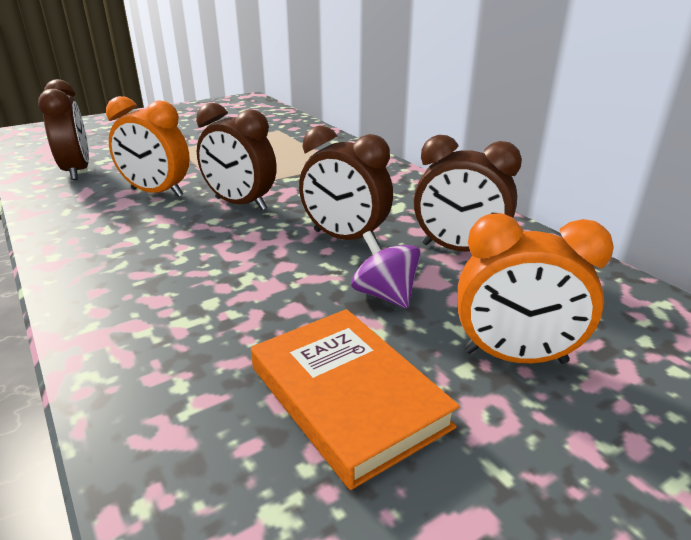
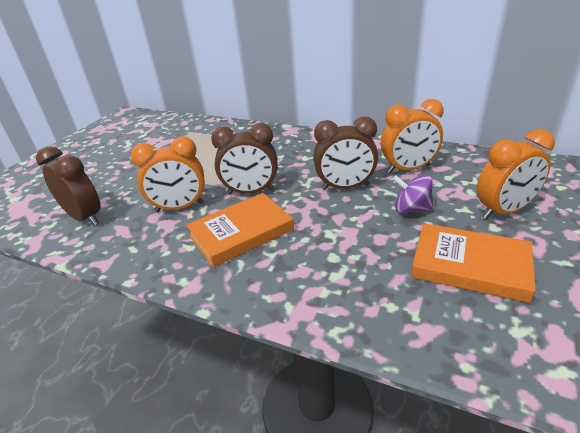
camera: 30 degrees left, 5 degrees up
(168, 237) = (241, 232): none -> orange book
(458, 250) = (408, 169): brown clock -> orange clock

